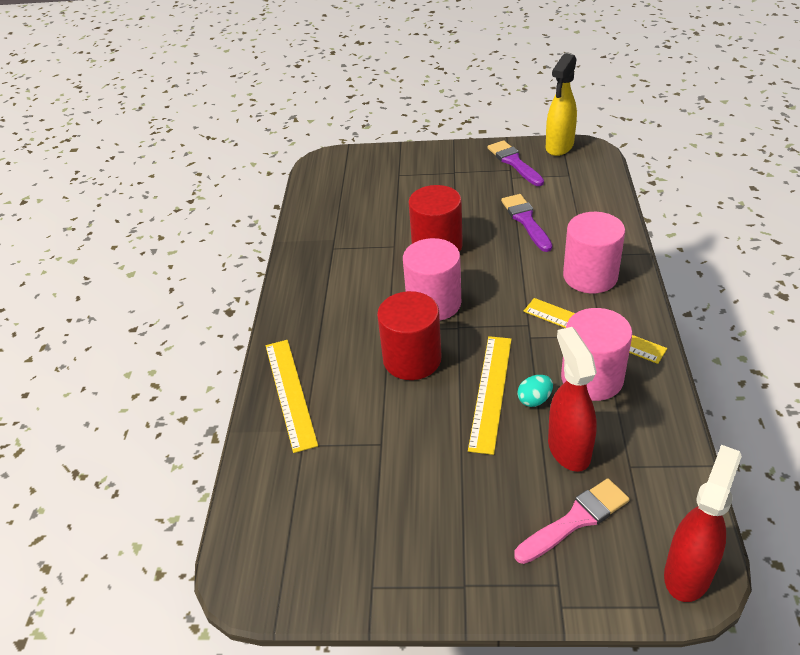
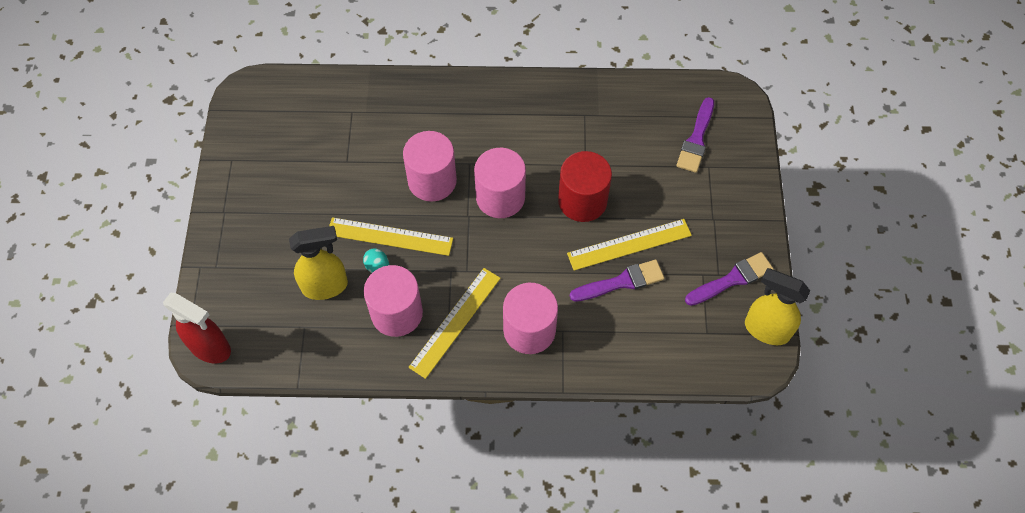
camera: 85 degrees right, 20 degrees up
(290, 393) = (404, 99): yellow ruler -> yellow ruler (629, 244)
(368, 181) = (696, 139): none -> purple brush
(412, 359) = (432, 181): red cylinder -> pink cylinder
(568, 449) = (325, 286): red spray bottle -> yellow spray bottle
(575, 520) = (262, 283): pink brush -> none

